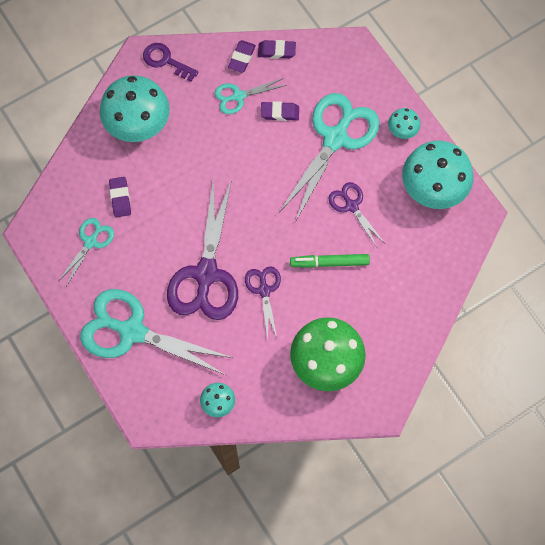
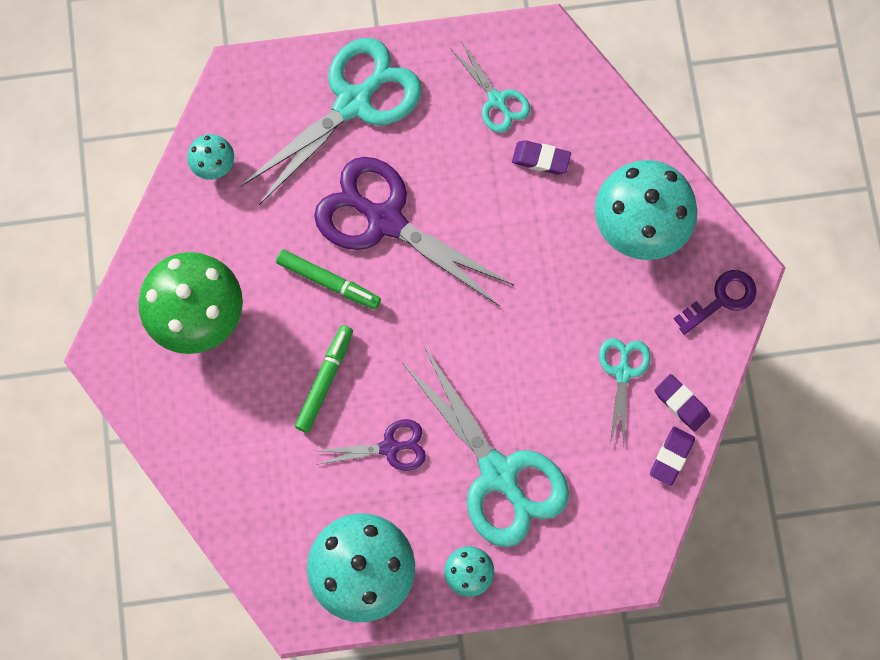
camera: 115 degrees right, 5 degrees up
(264, 290) = (328, 281): purple scissors -> green marker
(280, 113) = (572, 416): purple eraser -> none

